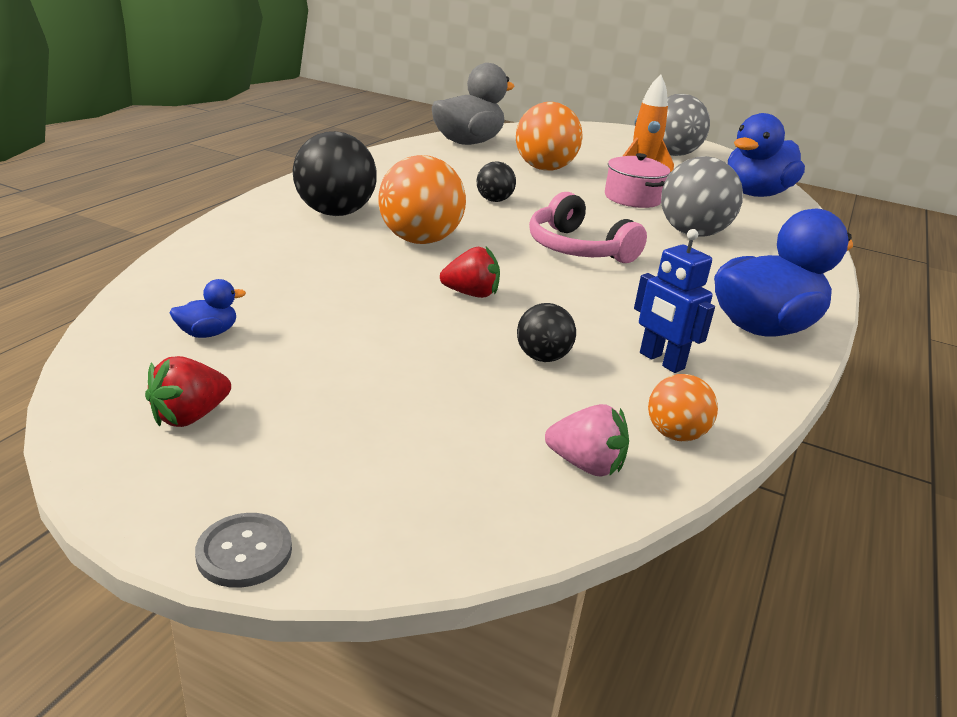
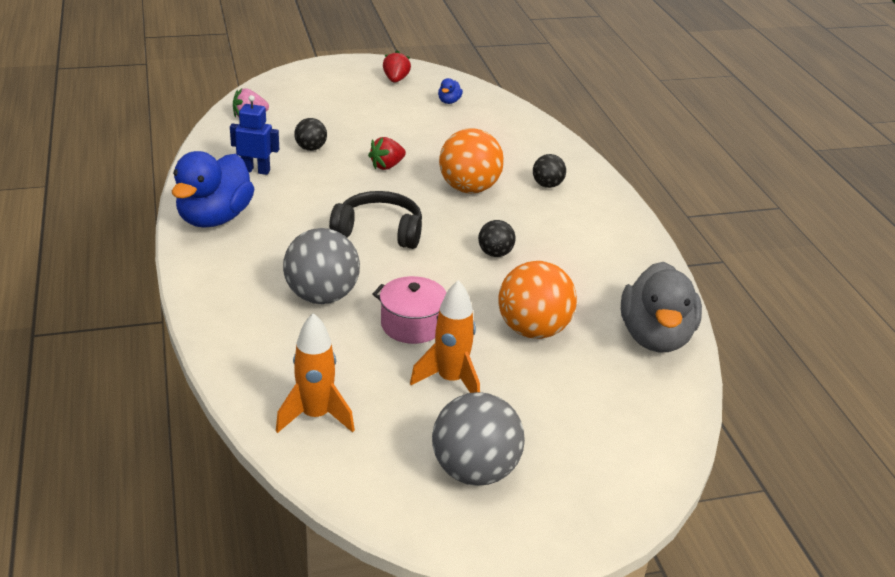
camera: 140 degrees right, 5 degrees up
(244, 552) = (320, 64): grey button -> none
(335, 213) = (547, 185): black ball -> black ball, size x0.53
(578, 248) = (379, 231): pink headphones -> black headphones
(675, 434) = (224, 140): orange ball -> none
(755, 194) = (315, 416): blue duck -> orange rocket

